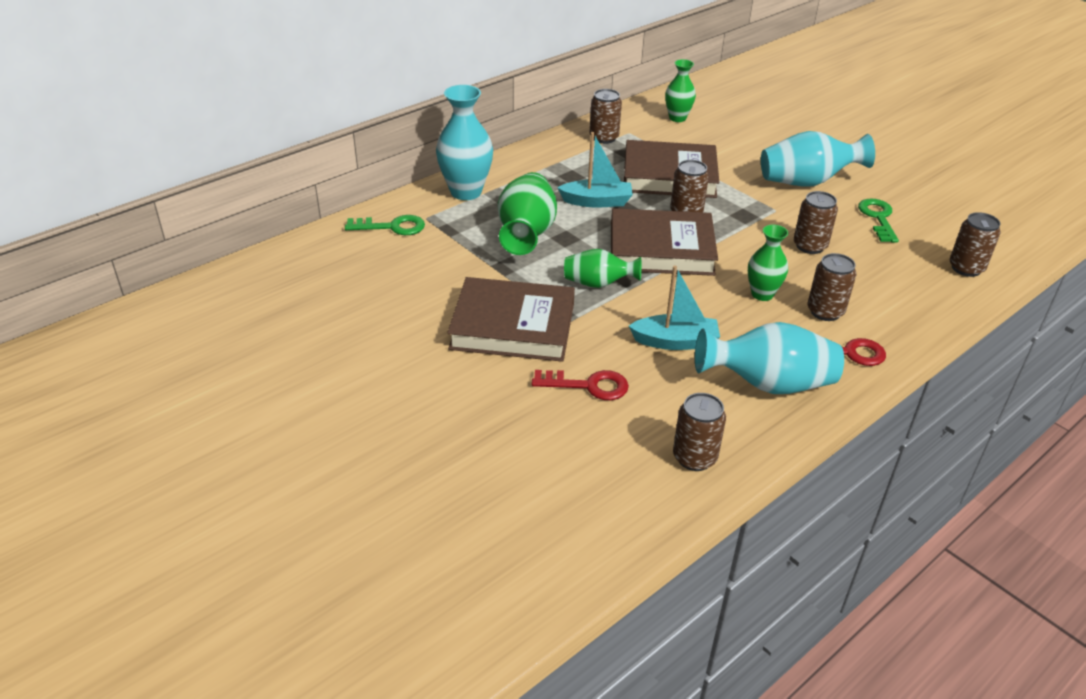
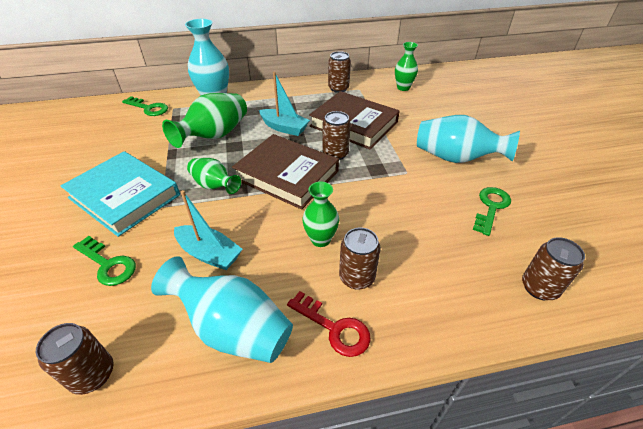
camera: 30 degrees right, 5 degrees up
(513, 326) = (124, 196): brown book -> turquoise book
(588, 386) = (108, 264): red key -> green key
(810, 246) = (404, 211): brown can -> none

